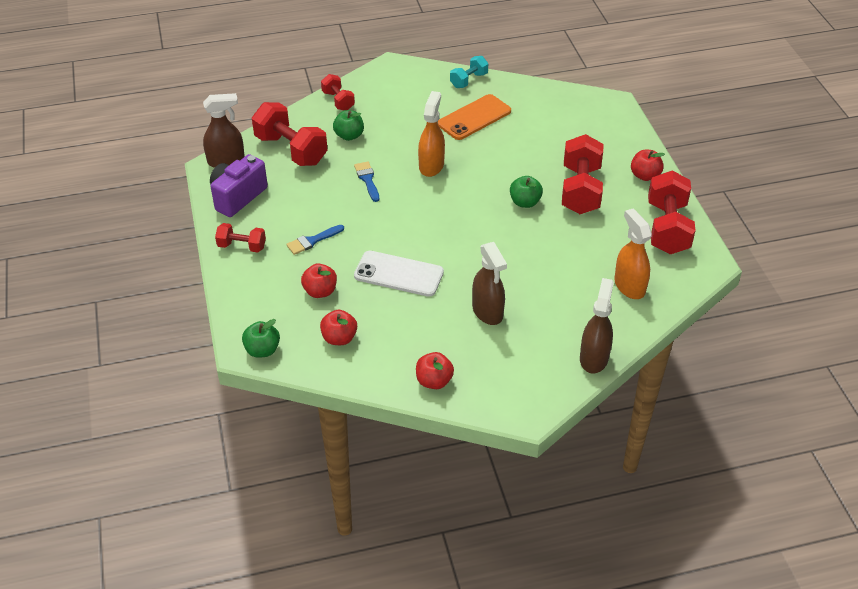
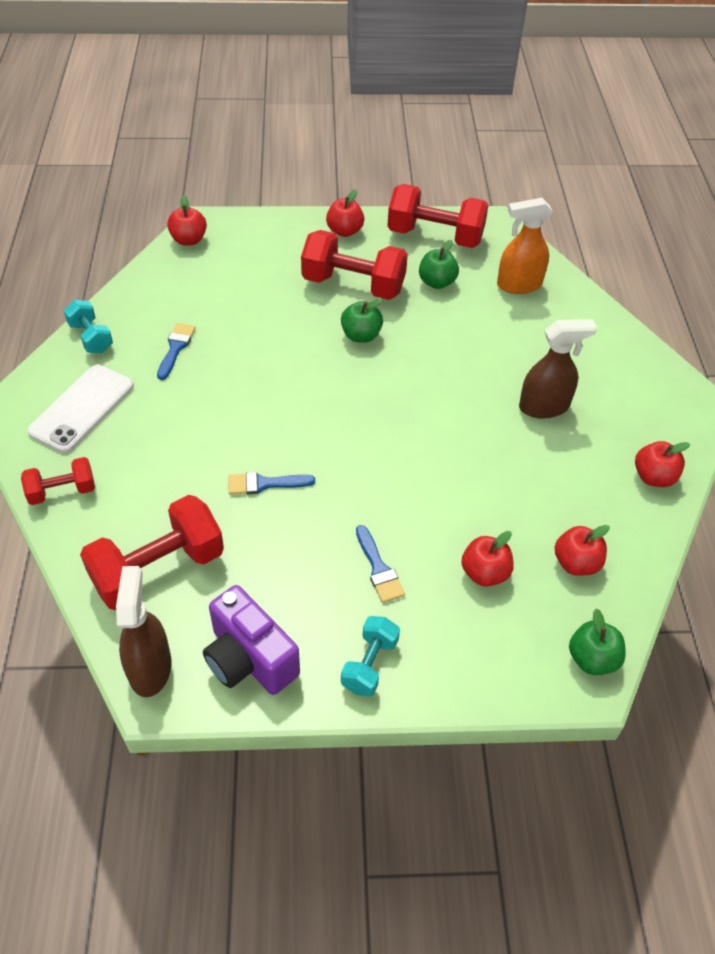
camera: 80 degrees left, 5 degrees up
(242, 246) = (370, 664): red dumbbell -> turquoise dumbbell
(349, 136) = (155, 490): green apple -> green apple (437, 282)
(399, 274) = (465, 480): white phone -> white phone (82, 408)
(431, 166) = (259, 409): orange spray bottle -> none
(474, 117) = (176, 348): orange phone -> blue brush
(589, 99) = (189, 240): none -> red apple
(594, 358) = (622, 335): brown spray bottle -> none

